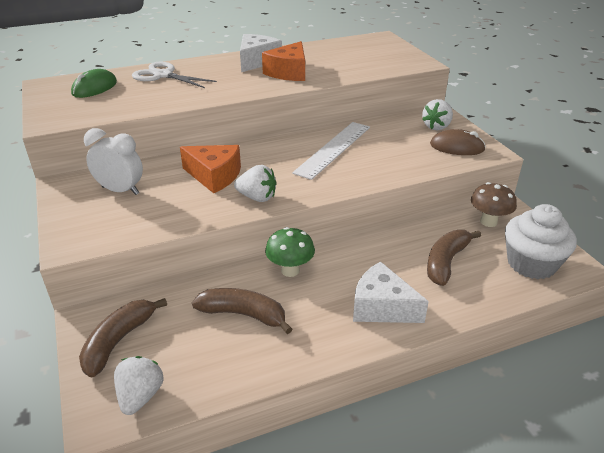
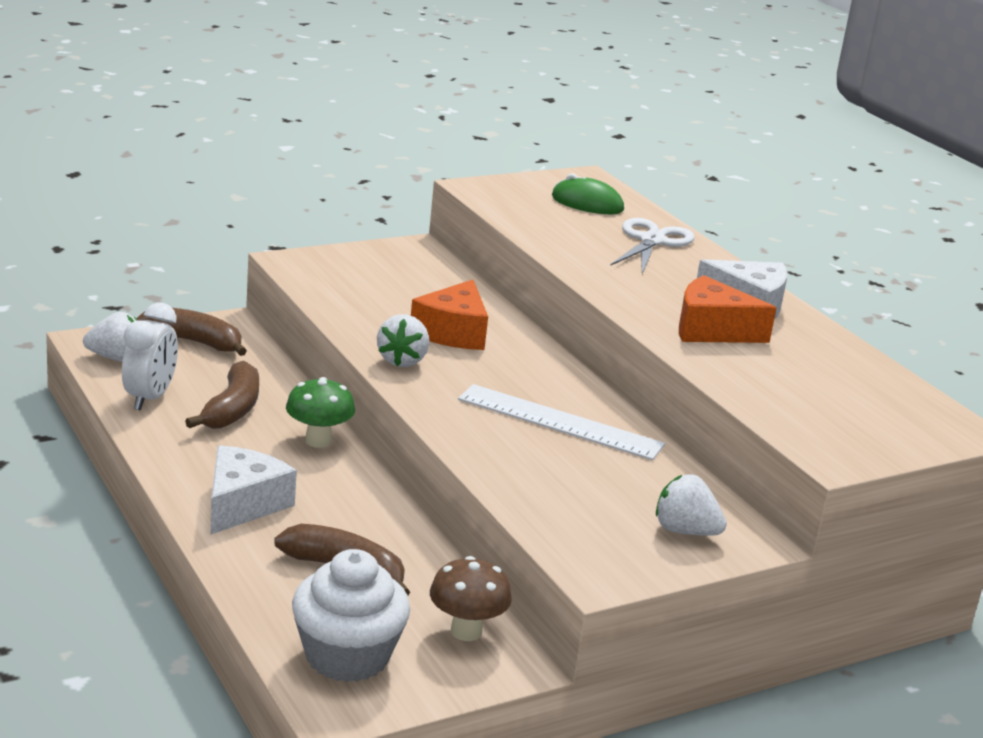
camera: 80 degrees right, 10 degrees down
(120, 190) = (406, 278): white clock -> white clock (150, 398)
(457, 147) = (606, 542): brown mouse -> none

